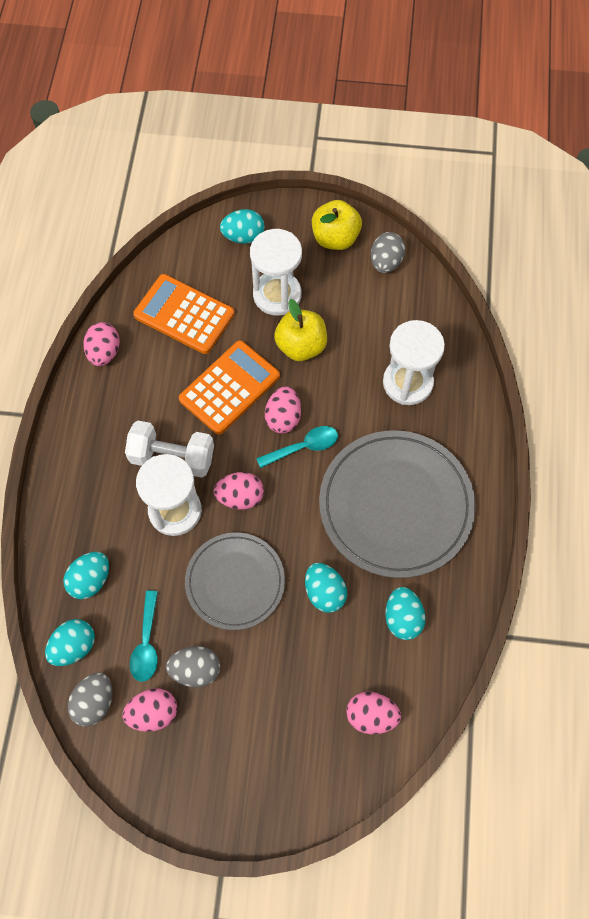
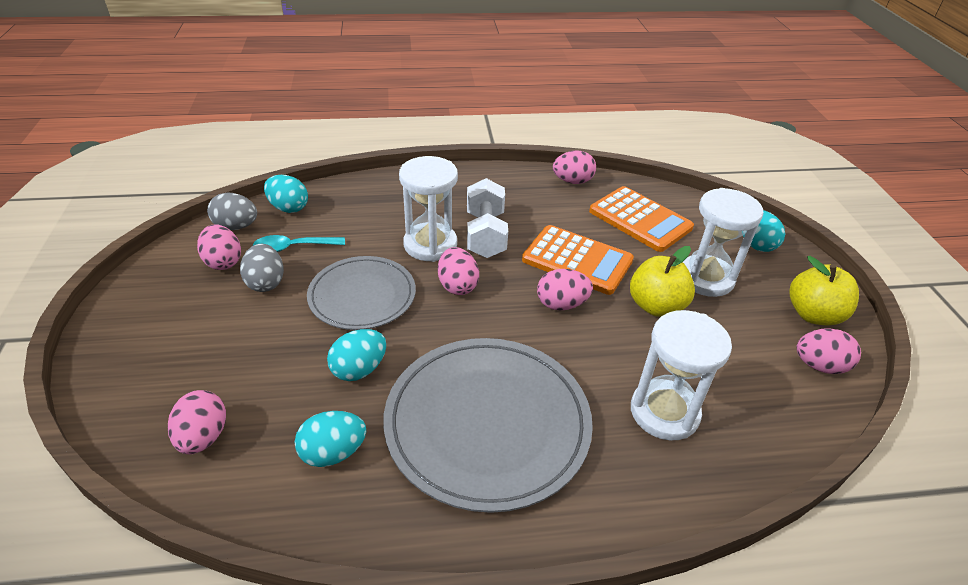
camera: 75 degrees right, 25 degrees down
(90, 580) = (351, 207): turquoise egg -> none
(184, 314) = (640, 220): orange calculator -> orange calculator turned 120 degrees clockwise
(303, 447) = (533, 326): turquoise spoon -> none
(386, 262) = (819, 365): grey egg -> pink egg

